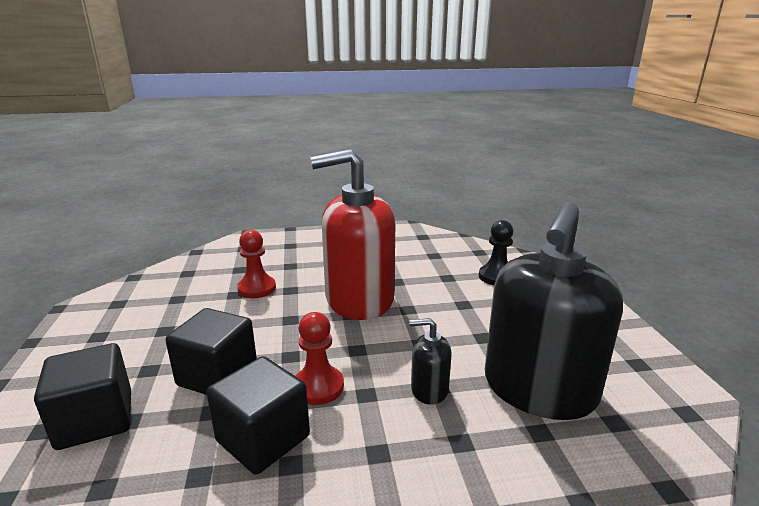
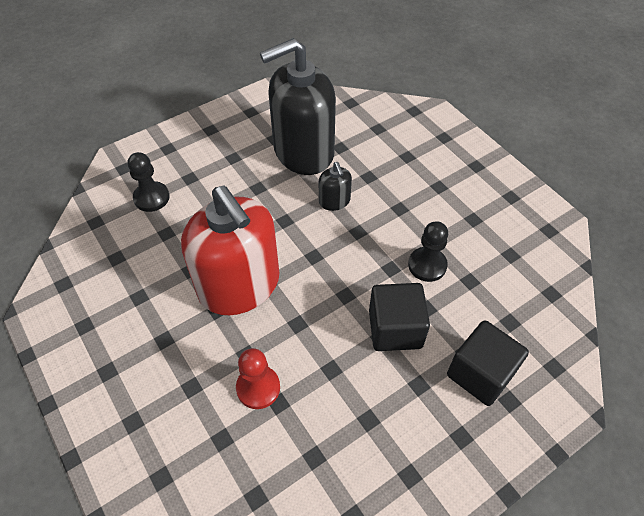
camera: 115 degrees left, 30 degrees up
(263, 438) = (427, 265): black cube -> black pawn
(318, 387) = (367, 260): red pawn -> none
(539, 389) = (303, 151): black soap dispenser -> black soap dispenser turned 150 degrees clockwise

